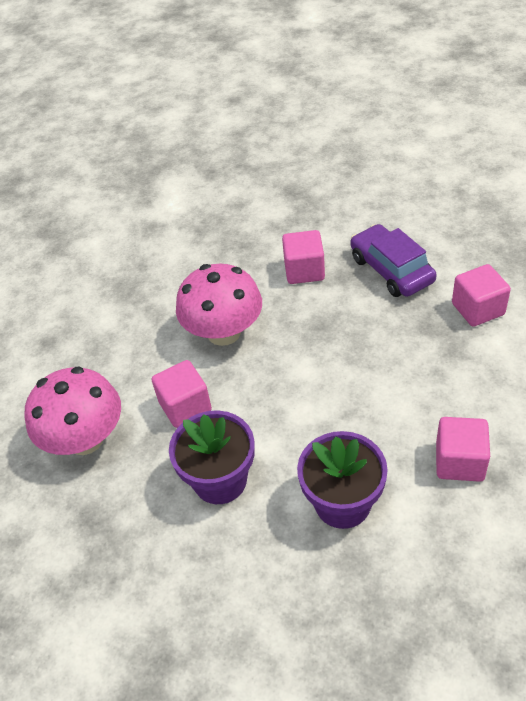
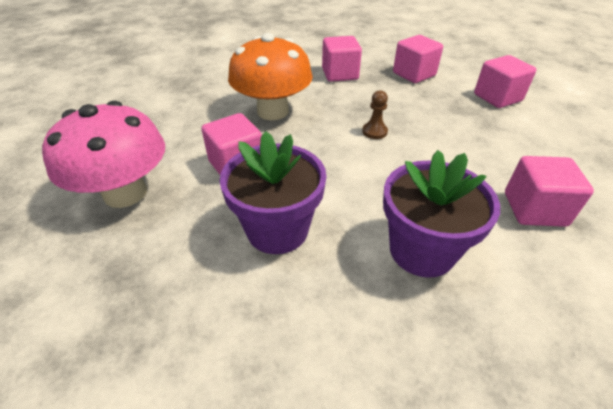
camera: 10 degrees left, 5 degrees down
(224, 332) = (272, 111): pink mushroom -> orange mushroom
(327, 362) = (374, 131): none -> brown pawn
(391, 270) = (414, 74): purple car -> pink cube

